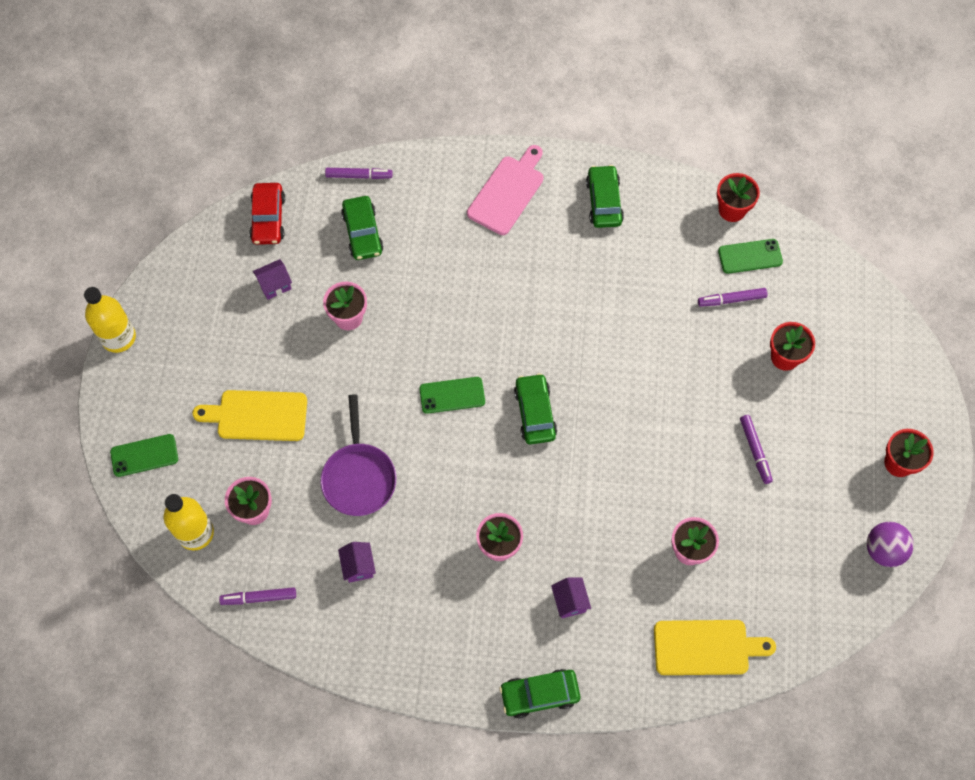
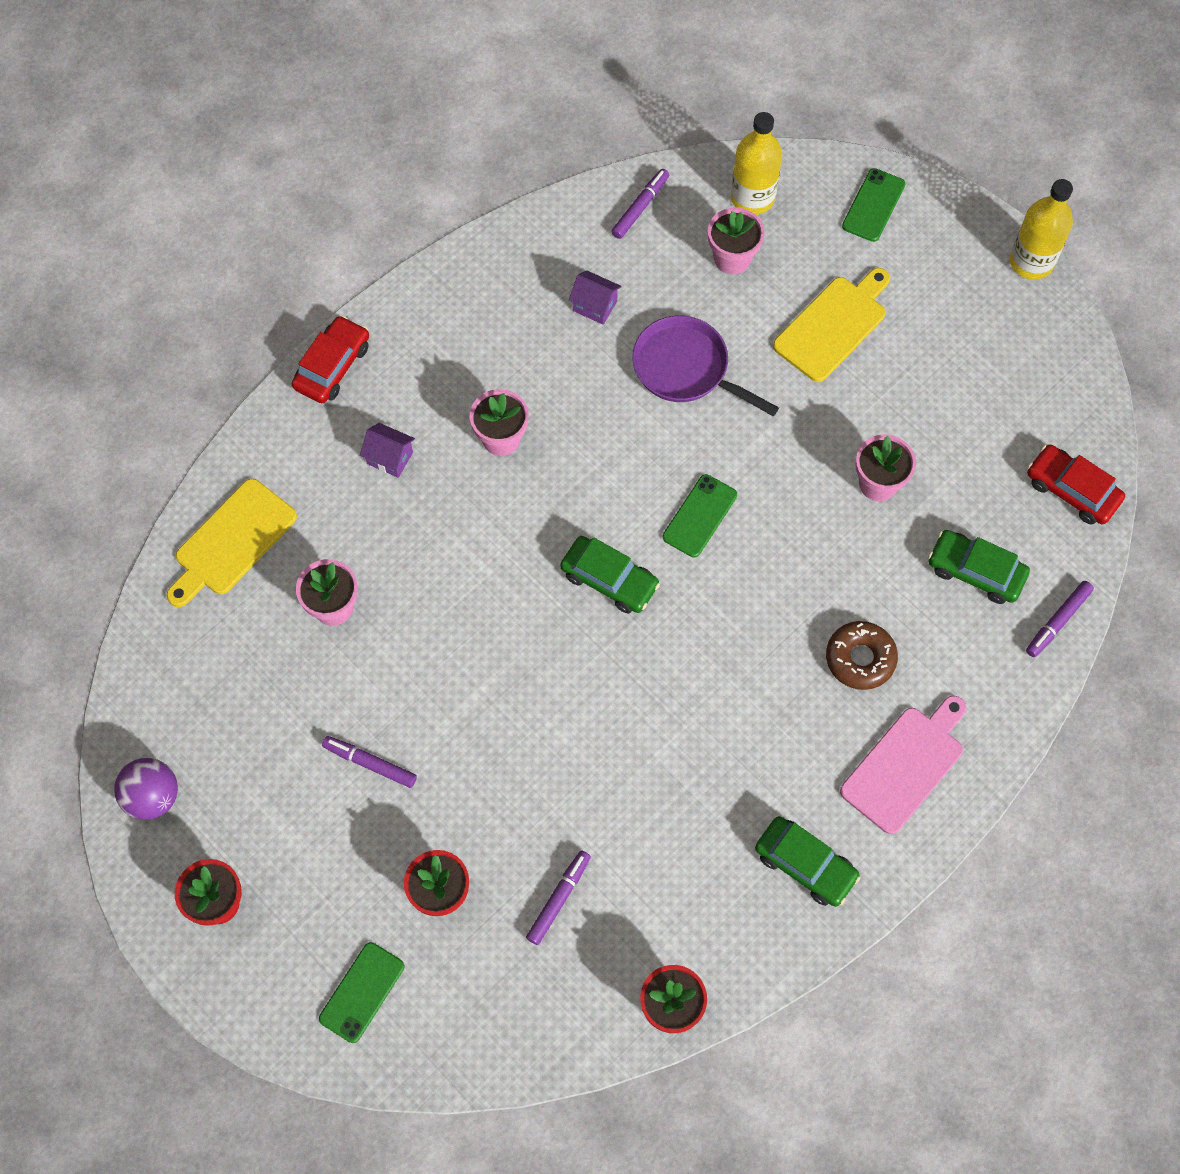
camera: 130 degrees right, 0 degrees up
(275, 285) = (978, 440): purple house -> none
(466, 253) = (860, 658): none -> brown donut
(507, 192) = (905, 765): pink cutting board -> pink cutting board turned 120 degrees counterclockwise
(539, 694) = (332, 366): green car -> red car
(750, 256) = (593, 971): green phone -> green phone (362, 992)

